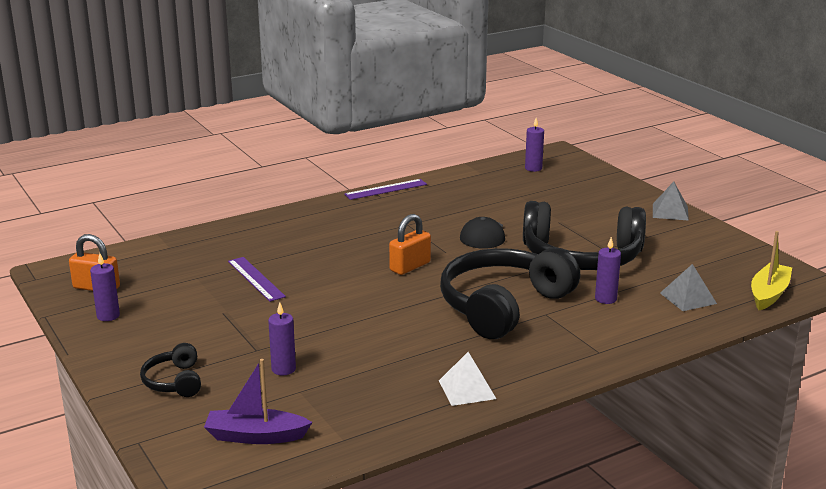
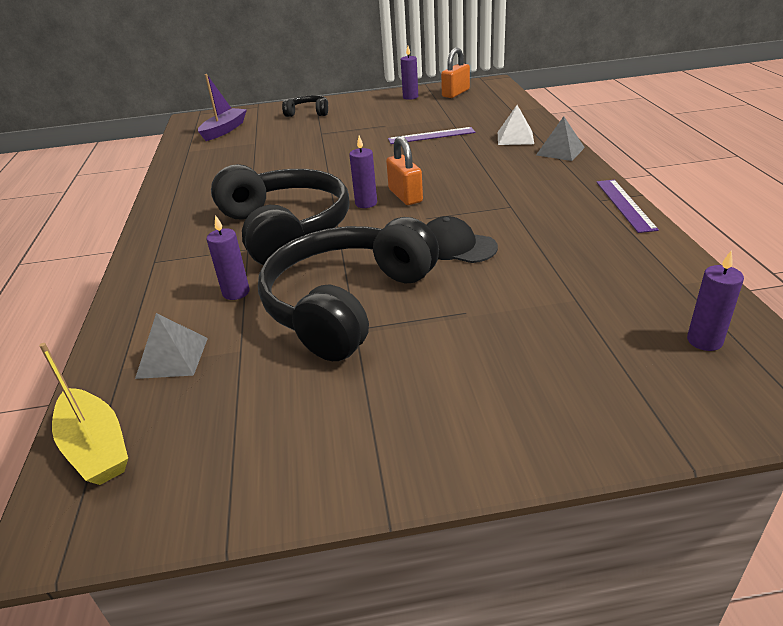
camera: 115 degrees right, 10 degrees up
(283, 369) = (287, 139): purple candle -> purple candle (366, 203)
(467, 389) = (184, 193): white pyramid -> white pyramid (515, 138)
(670, 211) = (444, 456): grey pyramid -> grey pyramid (560, 151)

